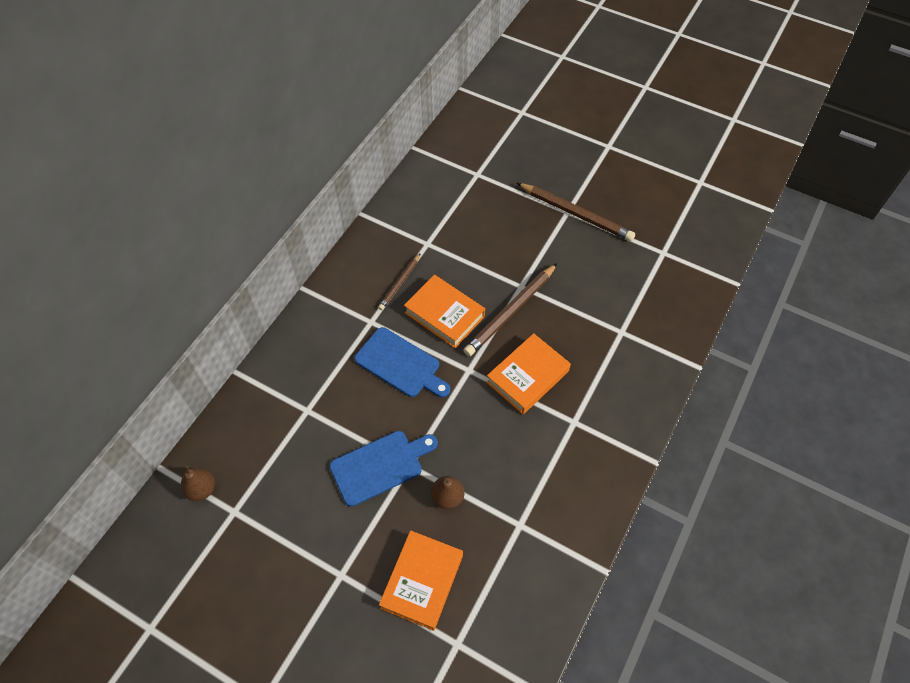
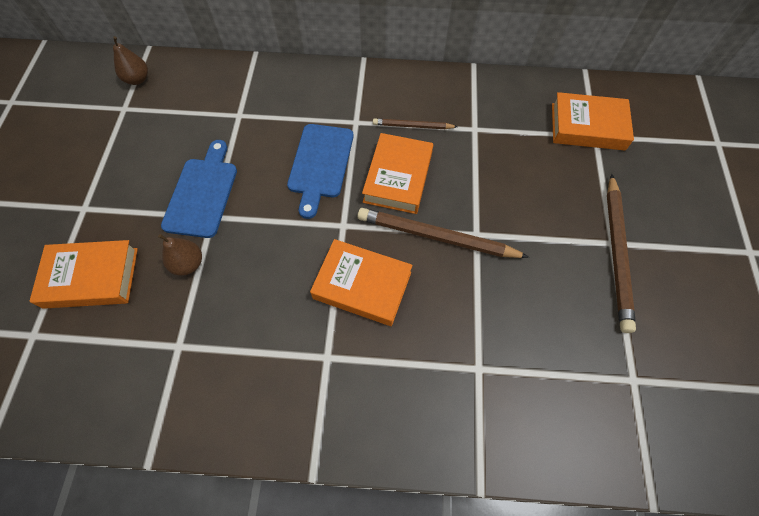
camera: 65 degrees right, 5 degrees up
(380, 466) = (202, 193): blue cutting board -> blue cutting board turned 120 degrees counterclockwise
(466, 174) = (587, 126): none -> orange book

